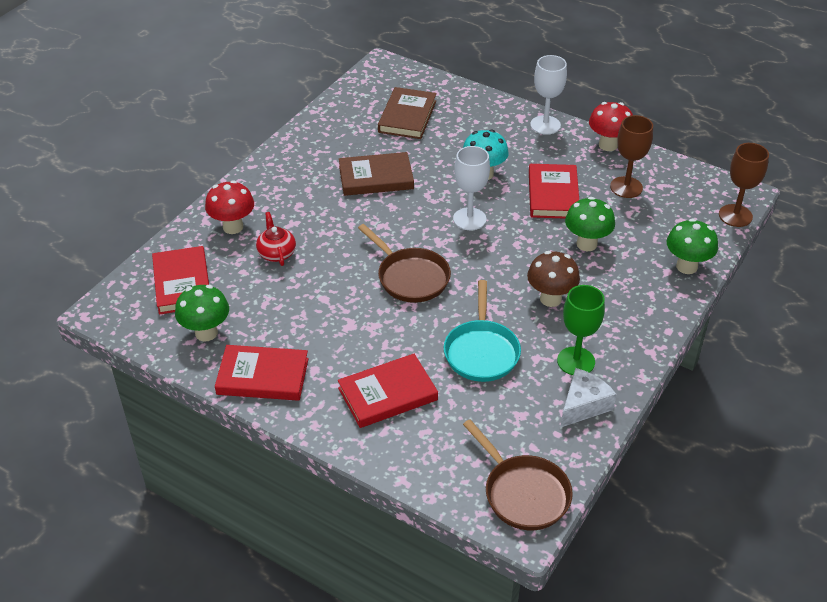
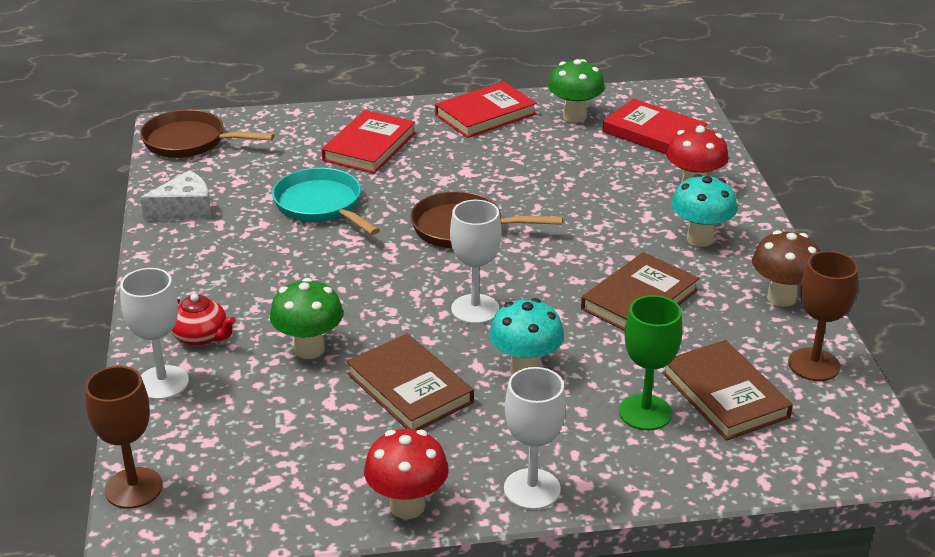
camera: 140 degrees right, 10 degrees down
(276, 253) = (617, 188): red teapot -> red teapot (201, 336)
(288, 193) = (700, 239): none -> turquoise mushroom
(550, 299) = (297, 276): brown mushroom -> brown mushroom (781, 298)
(553, 195) = (409, 388): red book -> brown book
(576, 361) = (221, 237): green goblet -> green goblet (645, 412)
(583, 405) = (185, 210): white cheese -> white cheese turned 120 degrees counterclockwise
(626, 187) = (322, 450): brown goblet -> brown goblet (814, 365)
(686, 266) = (162, 383): green mushroom -> white goblet

